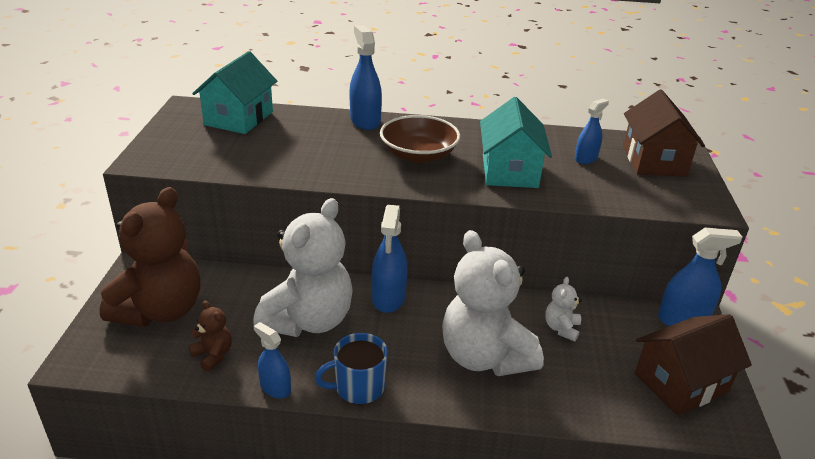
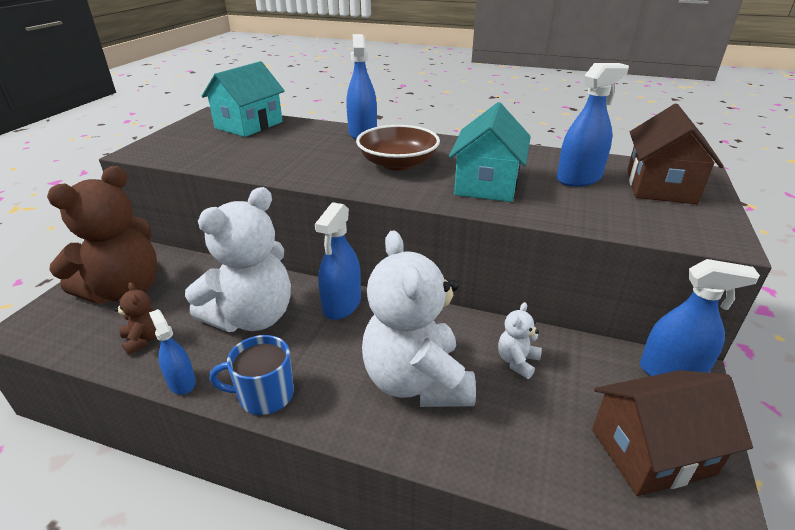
camera: 15 degrees right, 0 degrees up
(586, 158) = (579, 178): blue spray bottle -> blue spray bottle, size x1.61

